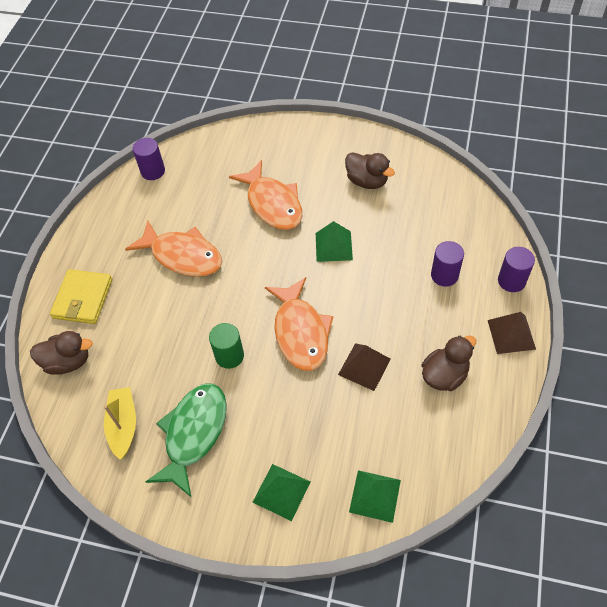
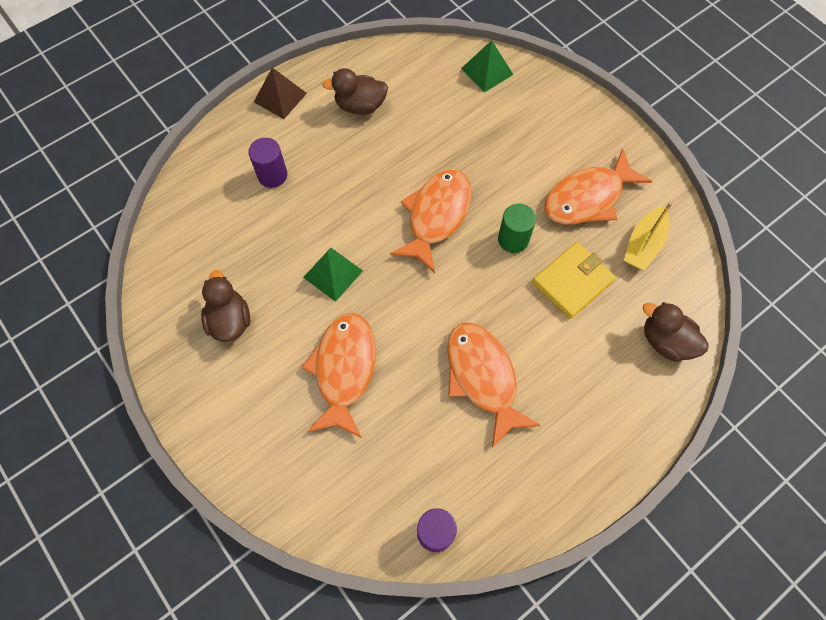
camera: 145 degrees left, 10 degrees up
(83, 298) = (616, 404): yellow wallet -> yellow wallet (572, 282)
(194, 433) = (588, 198): green fish -> orange fish
(281, 491) = (550, 115): green pyramid -> none
(364, 366) = (412, 153): brown pyramid -> none
(511, 281) = (229, 132): purple cylinder -> none

